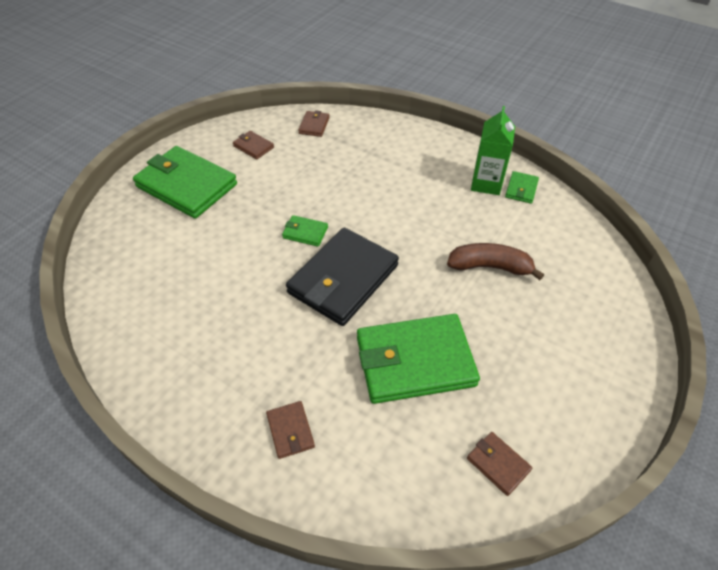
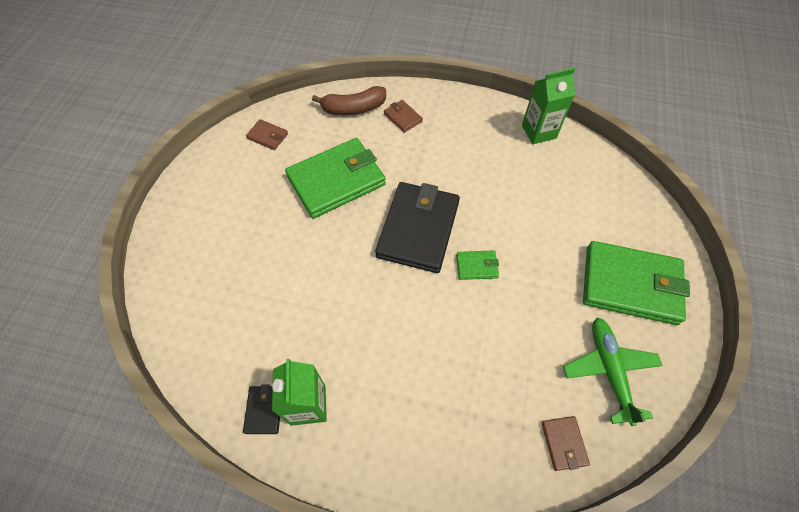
camera: 160 degrees right, 10 degrees up
(132, 348) = (538, 132): none -> green carton
(253, 147) = (609, 370): brown wallet -> green plane
(490, 267) = (290, 284): brown banana -> brown banana (354, 108)
(521, 189) = (264, 410): green wallet -> black wallet

